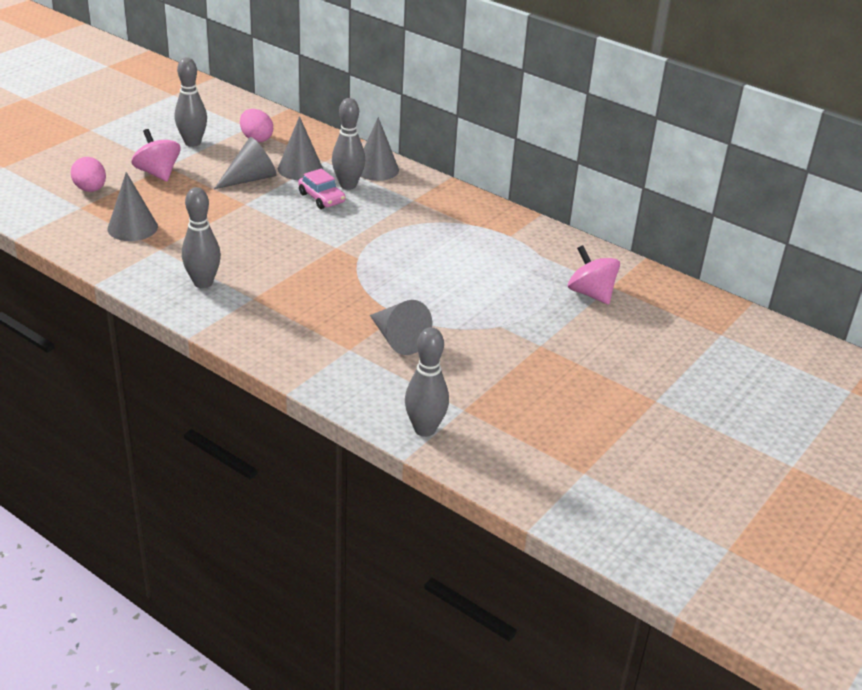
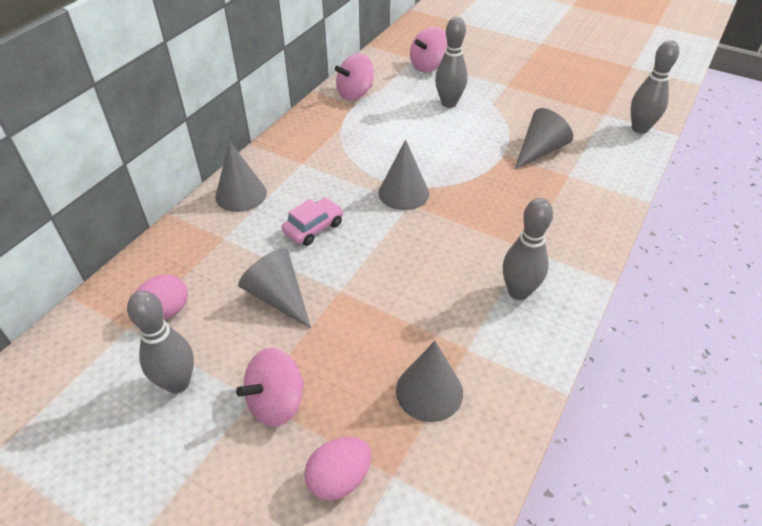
camera: 95 degrees left, 10 degrees up
(300, 169) = (246, 256): grey cone -> grey cone (403, 193)
(348, 185) = (281, 211): grey bowling pin -> grey bowling pin (449, 103)
(532, 238) = (355, 93): none -> pink spinning top

